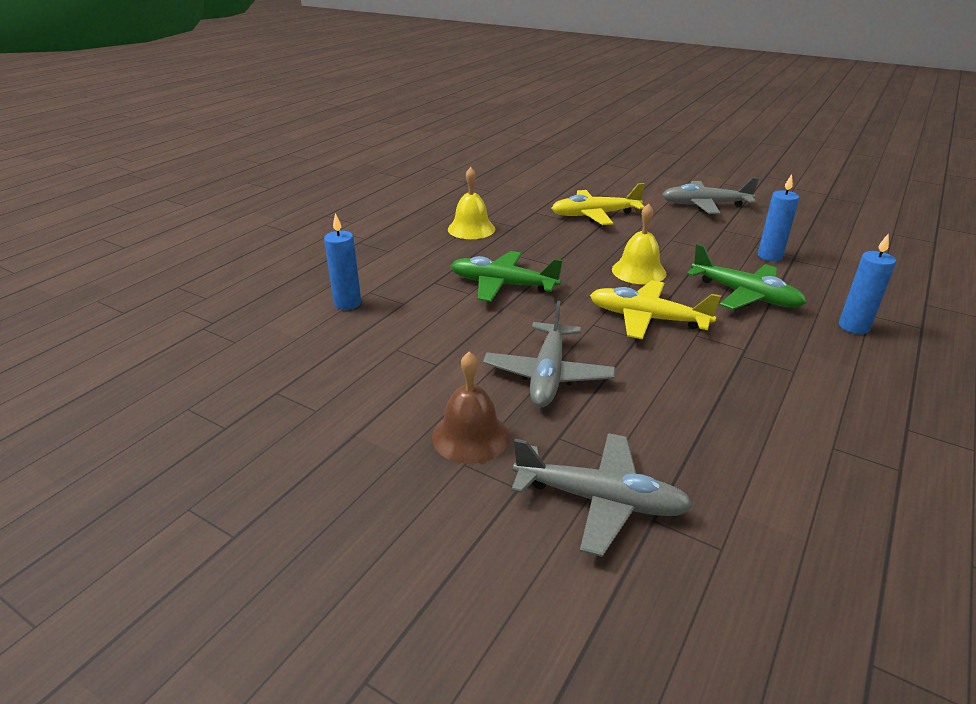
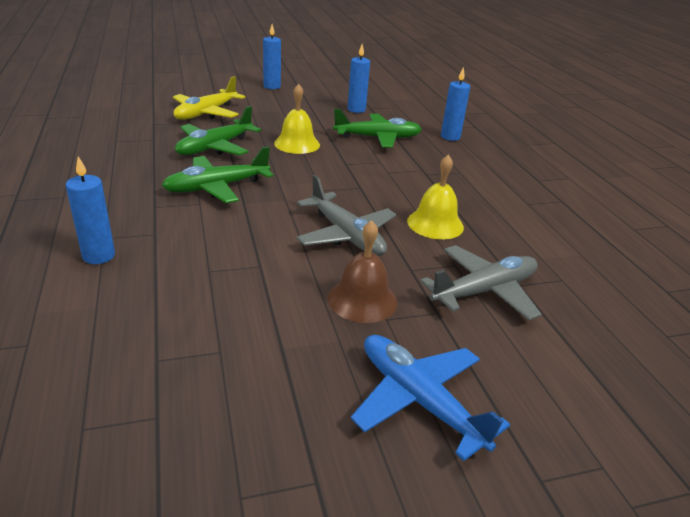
camera: 50 degrees left, 0 degrees up
(382, 541) = (419, 400): none -> blue plane
(471, 229) = (118, 153): yellow bell -> yellow bell (435, 224)
(554, 249) = (215, 147): none -> green plane
(647, 318) = (348, 173): yellow plane -> none
(704, 205) = (272, 86): grey plane -> blue candle

